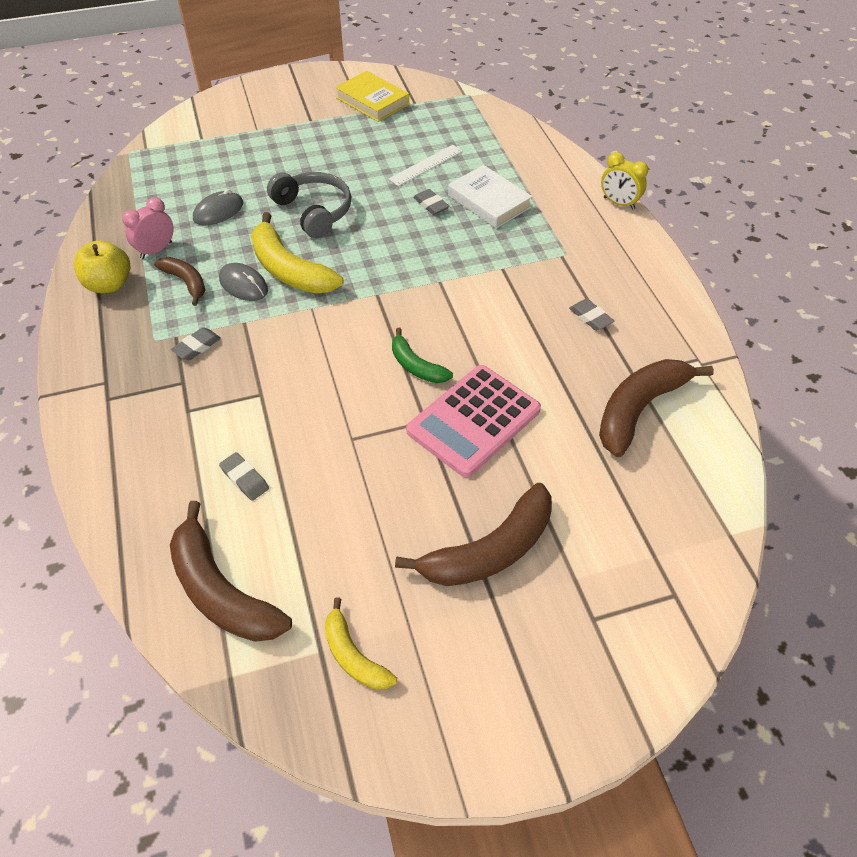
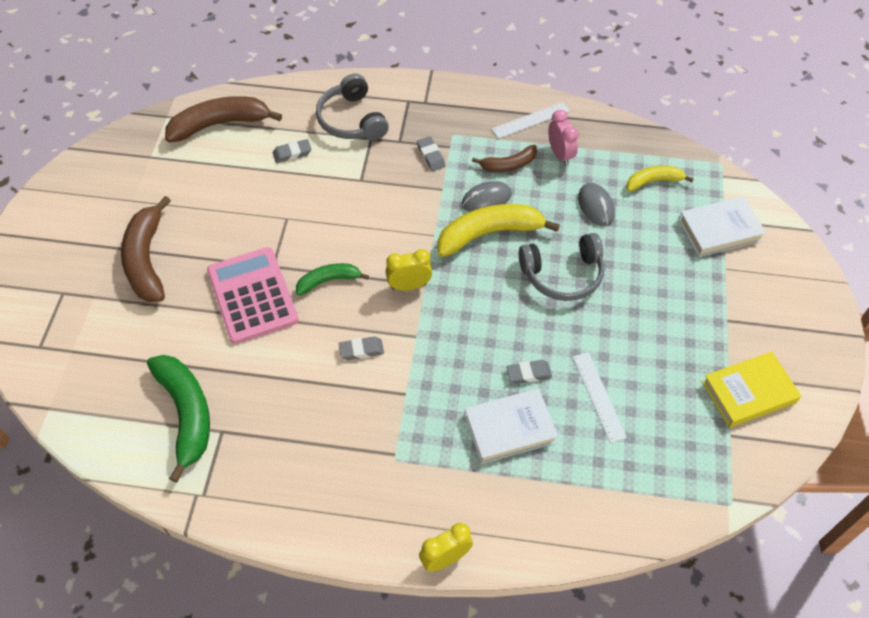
camera: 115 degrees right, 5 degrees up
(109, 284) = (531, 120): yellow apple -> white ruler
(161, 441) = (352, 120): none -> grey headphones
(214, 139) = (719, 230): none -> white book
(353, 655) = (135, 170): yellow banana -> yellow banana (653, 181)
(386, 304) = (409, 286): none -> yellow clock
(590, 317) = (302, 434): grey eraser -> grey eraser (361, 350)
(639, 409) = (186, 414): brown banana -> green banana

